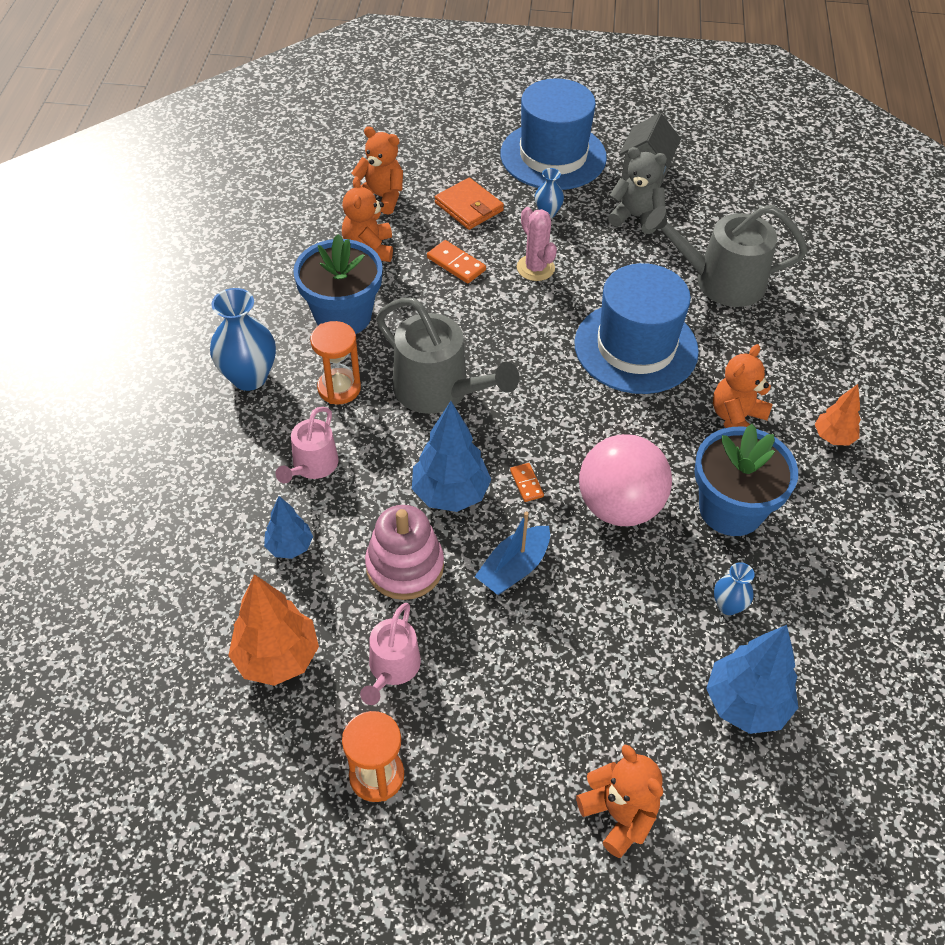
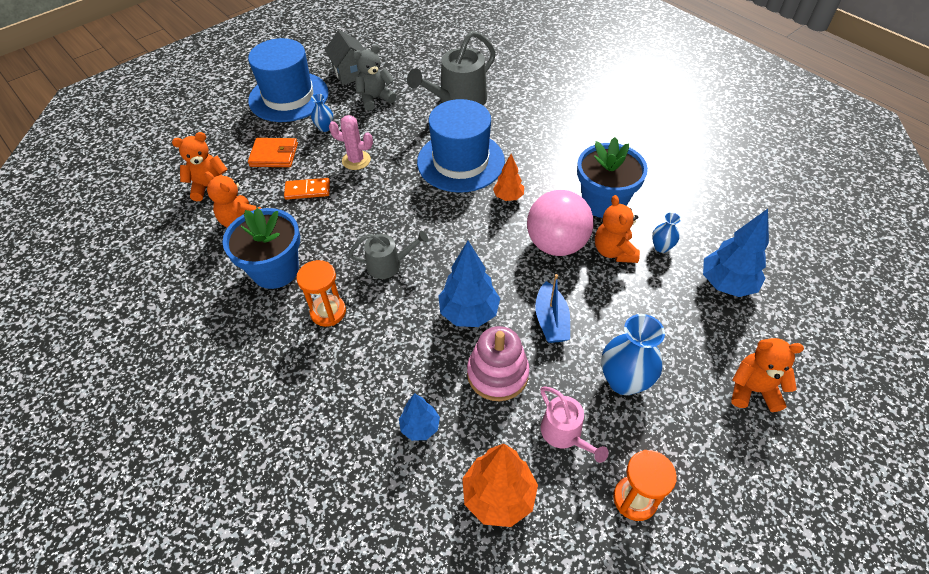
camera: 45 degrees left, 0 degrees up
(249, 377) = (260, 354): blue vase -> blue vase (624, 381)
(312, 465) = (371, 369): pink watering can -> none
(438, 390) = (388, 264): grey watering can -> grey watering can, size x0.58
(526, 483) = (499, 272): orange domino -> none
(736, 418) = (550, 159): orange teddy bear -> orange teddy bear (613, 251)
(833, 437) = (599, 134): orange tree -> orange tree (508, 197)

